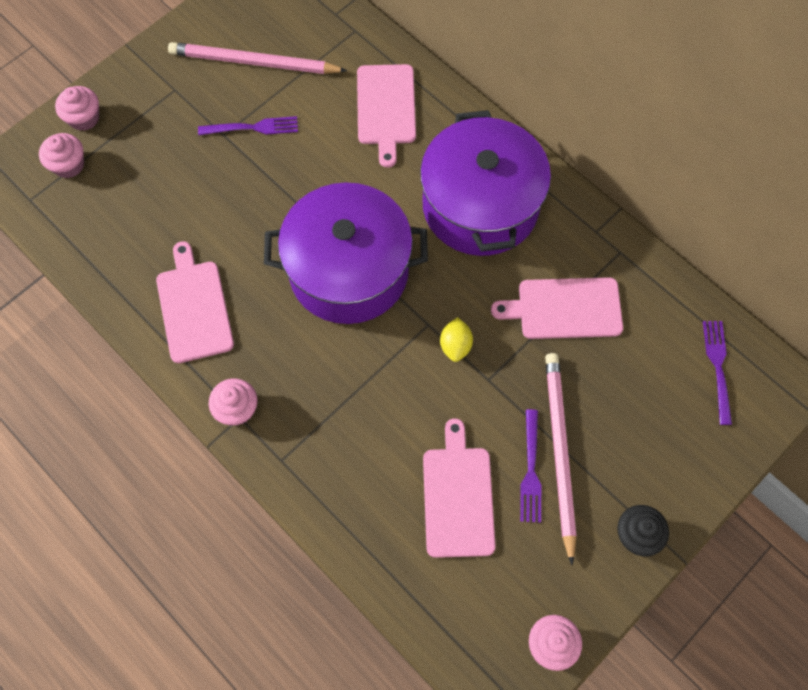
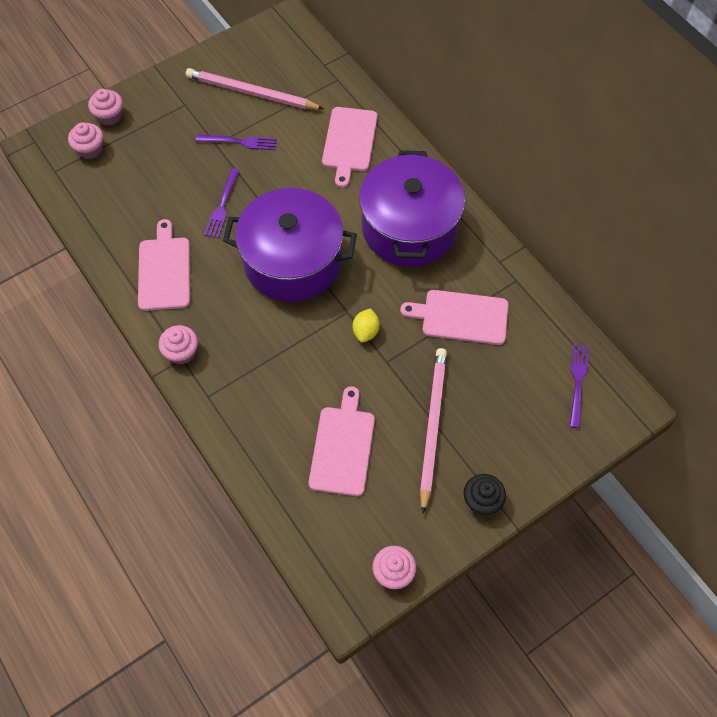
camera: 10 degrees right, 5 degrees down
(531, 470) = (406, 436): purple fork -> purple fork (222, 206)

